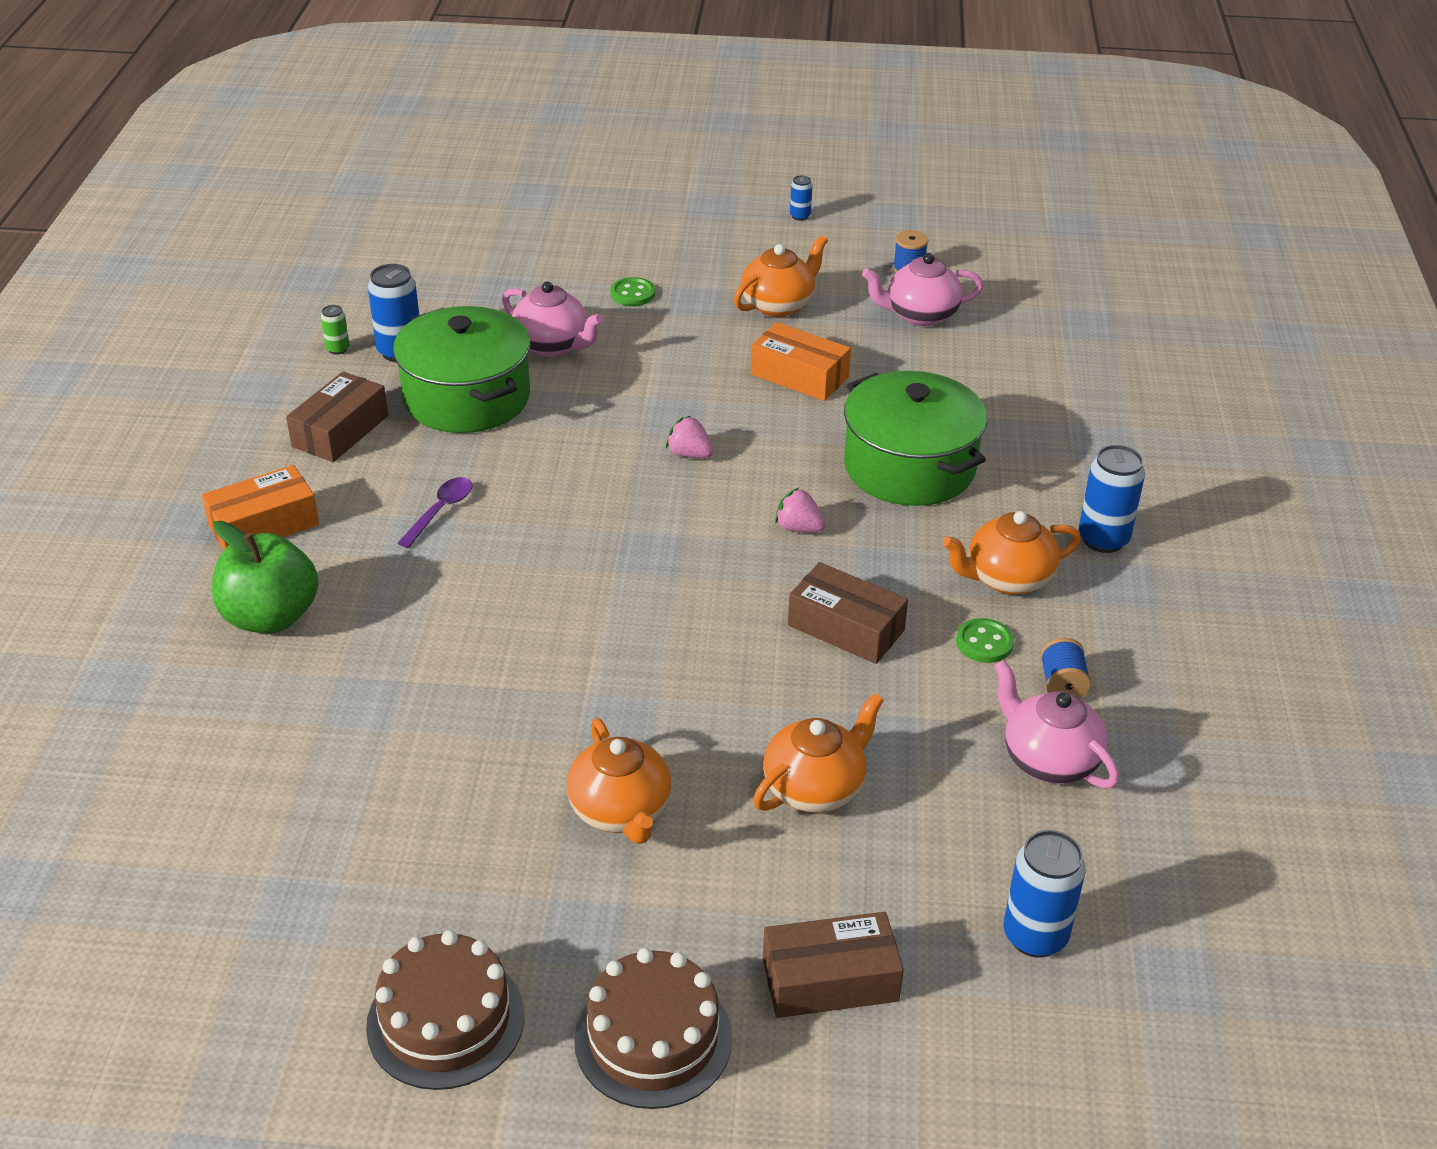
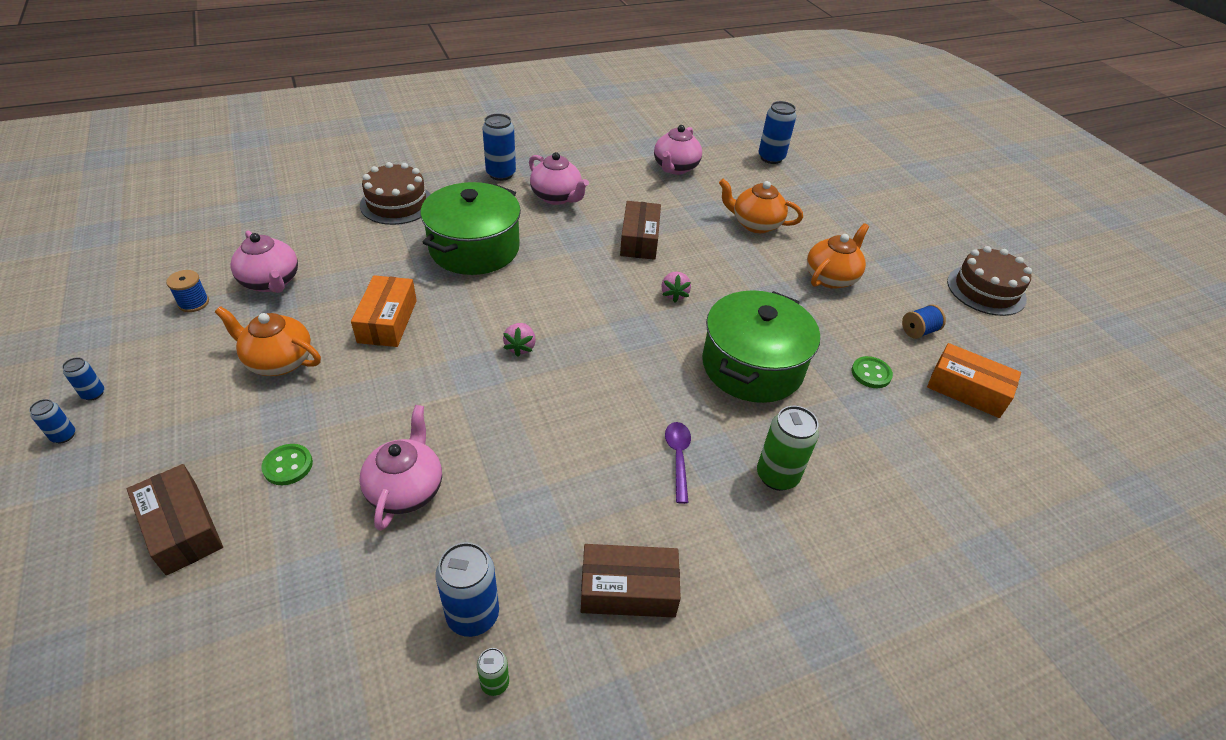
camera: 120 degrees left, 5 degrees up
(264, 525) = (781, 569): orange box -> orange box (967, 390)
(271, 617) = (858, 500): green apple -> none
(354, 571) = (777, 476): none -> green can
(440, 511) = (678, 458): purple spoon -> purple spoon turned 90 degrees clockwise
(467, 398) = (523, 515): green pot -> green pot (752, 366)
(653, 1038) = (921, 233): brown cake -> brown cake (397, 203)
(754, 203) = (64, 436): none -> blue can
(798, 528) = (567, 277): pink strawberry -> pink strawberry (674, 294)
(830, 980) = (845, 198): brown box -> brown box (182, 528)
(984, 643) = (613, 196): green button -> green button (871, 373)
(1007, 579) = (557, 197): orange teapot -> pink teapot
(1062, 685) = (624, 171): blue spool -> blue spool (918, 331)

